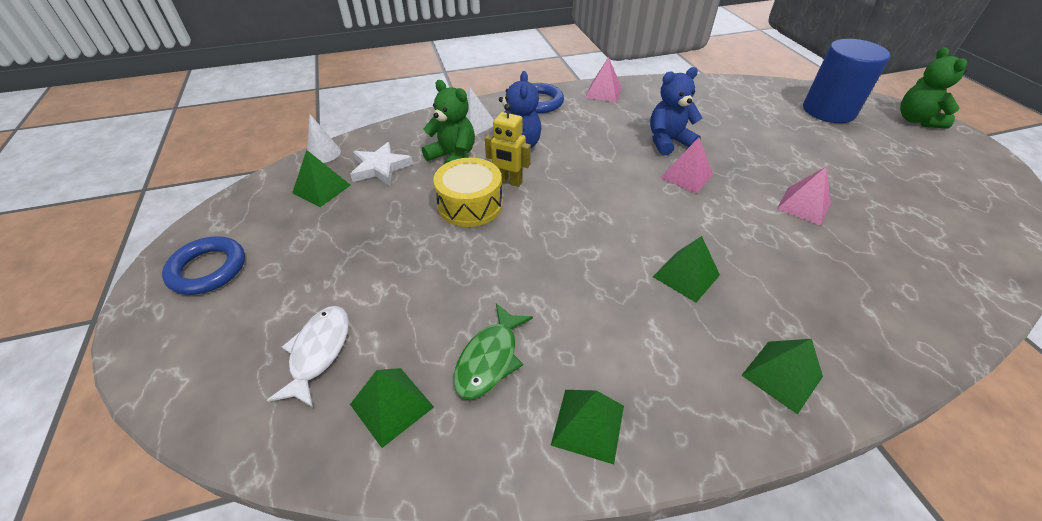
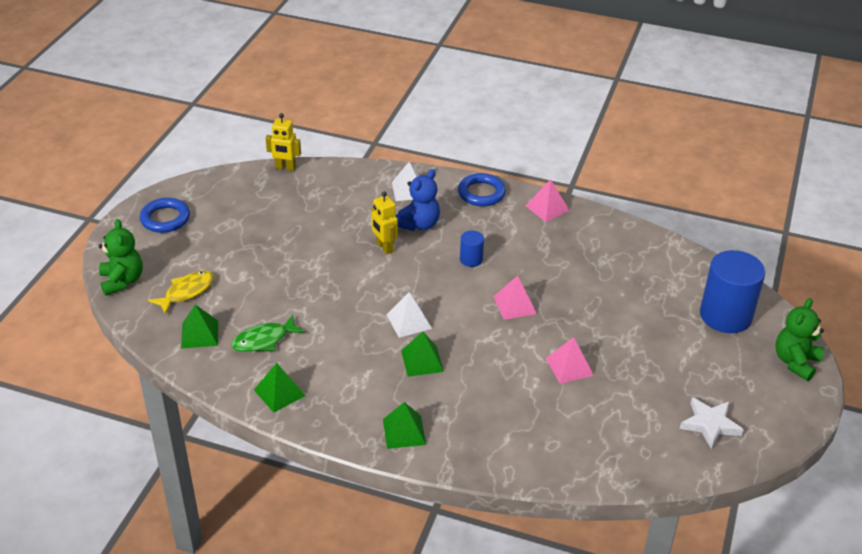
camera: 35 degrees right, 5 degrees down
(318, 352) = (186, 292): white fish -> yellow fish
(321, 189) = (262, 195): green pyramid -> none
(323, 153) = (285, 168): white cone -> yellow robot
(380, 167) = (311, 196): white star -> white star (710, 424)
(453, 157) = (366, 211): green teddy bear -> green teddy bear (122, 281)
(470, 204) = (342, 251): yellow drum -> none
(599, 156) = (471, 259): none -> blue cylinder
(620, 241) = (409, 321): none -> white pyramid
(668, 142) = (539, 274): blue teddy bear -> none

